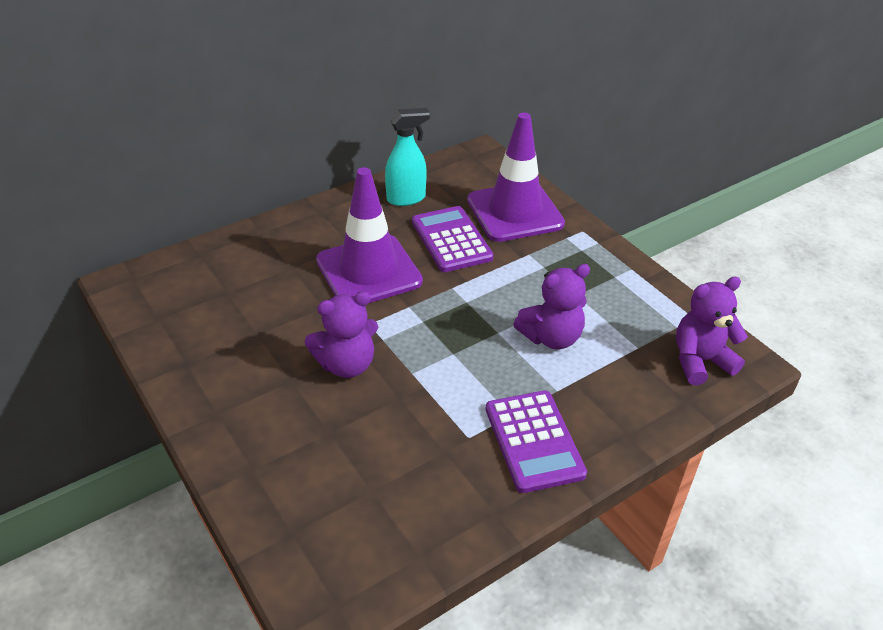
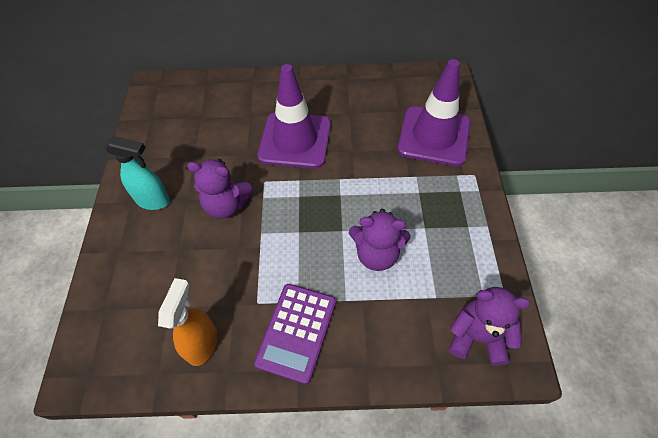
camera: 35 degrees right, 15 degrees up
(406, 198) = (364, 93): turquoise spray bottle -> turquoise spray bottle (153, 201)
(444, 503) = (202, 344): none -> orange spray bottle
(451, 240) = (369, 140): purple calculator -> none

